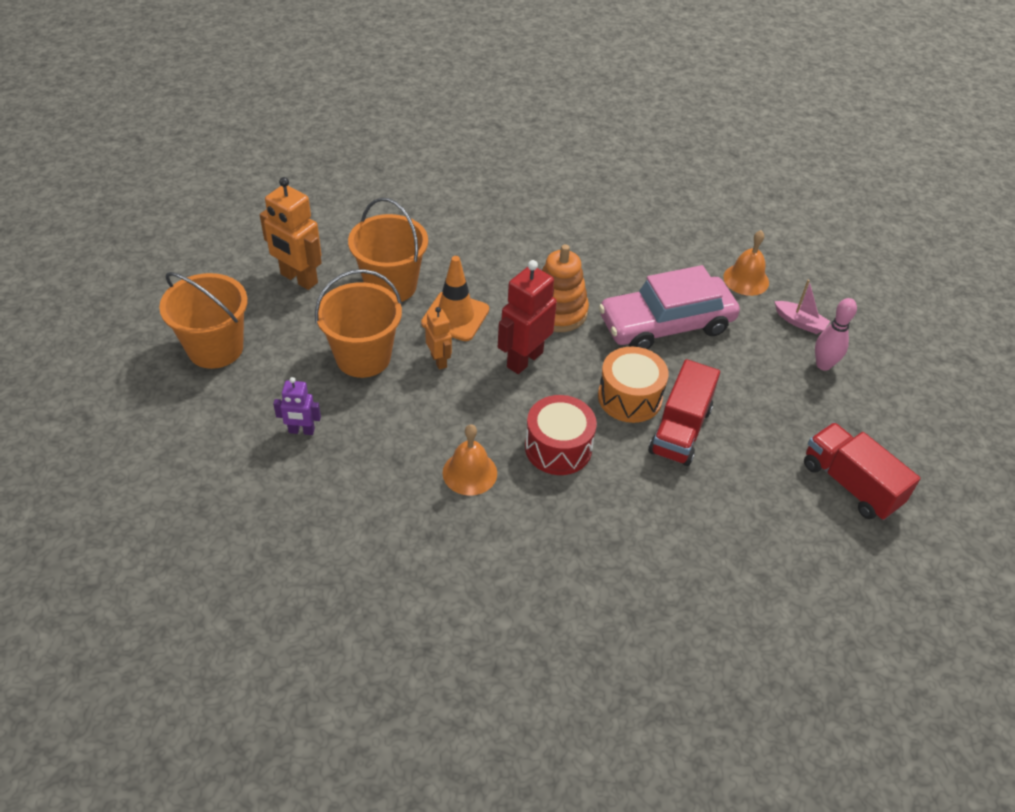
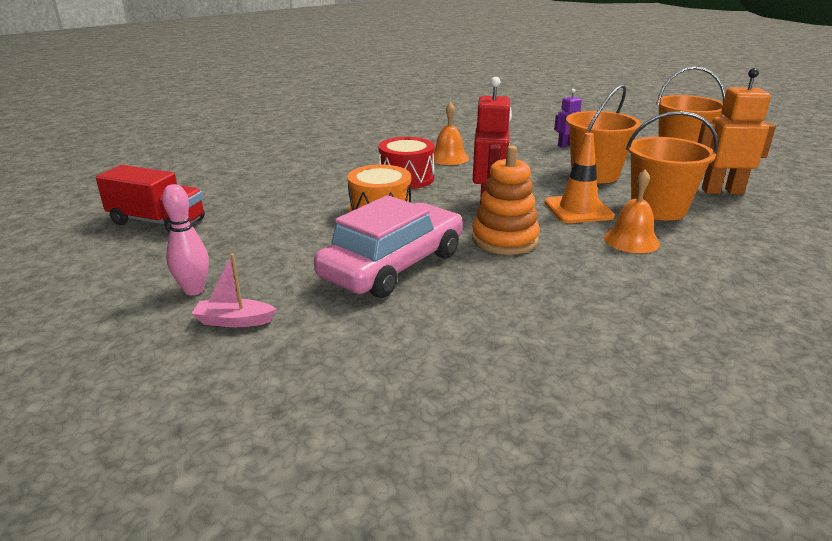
camera: 150 degrees right, 20 degrees down
(439, 360) = (545, 187): orange robot -> none
(680, 430) = (323, 208): red truck -> none
(746, 279) = (330, 344): orange bell -> orange bell (631, 240)

